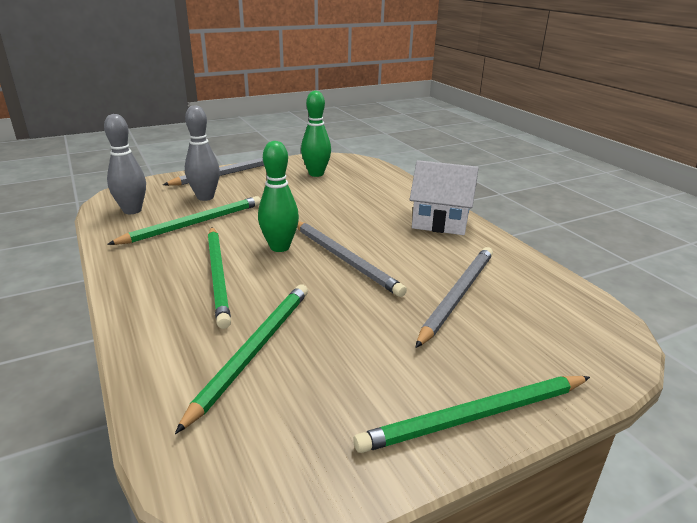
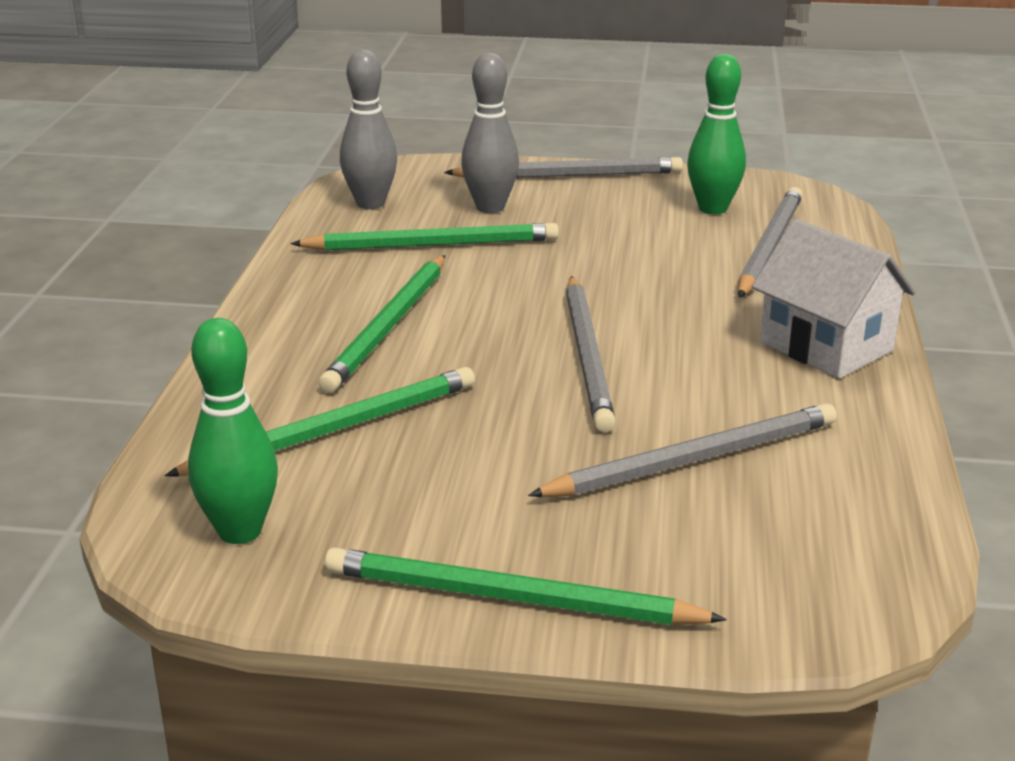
camera: 35 degrees right, 0 degrees up
(279, 247) = (513, 312): green bowling pin -> green bowling pin (240, 531)
(361, 185) = (769, 246): none -> grey pencil

